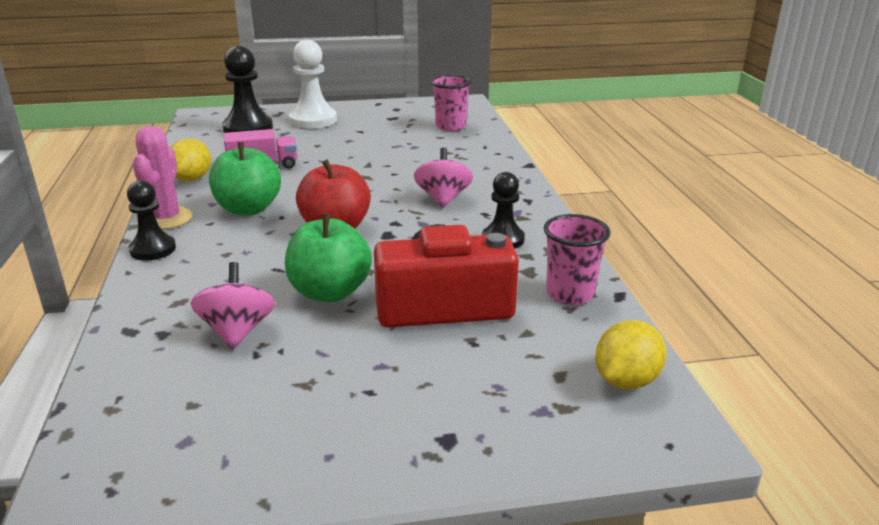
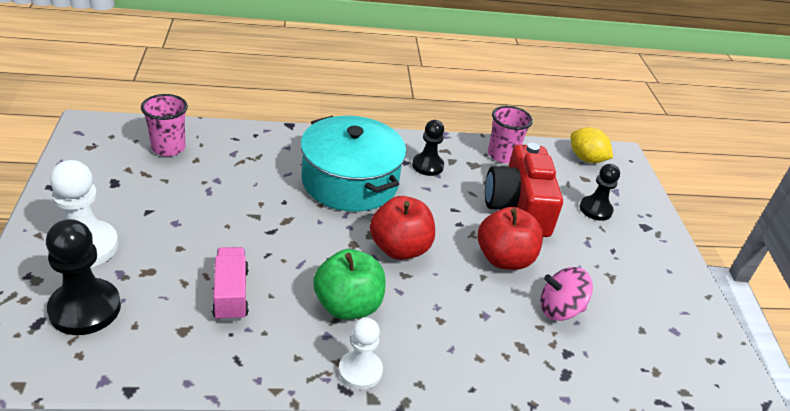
camera: 90 degrees left, 10 degrees up
(153, 249) = (429, 374): black pawn -> black pawn (595, 209)
(166, 219) = (360, 371): pink cactus -> white pawn
(192, 179) = (252, 357): yellow lemon -> none
(330, 292) = (504, 259): green apple -> red apple
(443, 198) = (350, 181): pink spinning top -> turquoise pot

